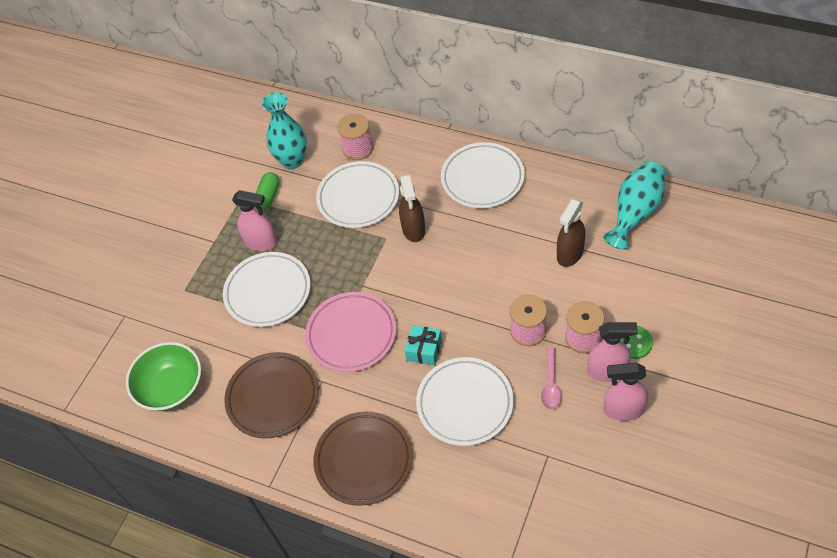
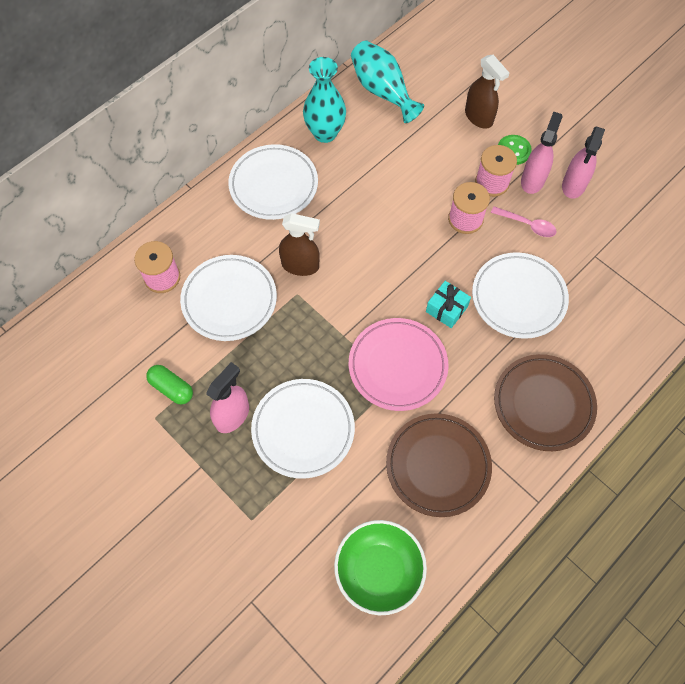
camera: 75 degrees left, 10 degrees up
(292, 160) = (135, 346): turquoise vase -> turquoise vase (325, 133)
(570, 254) = (400, 155): brown spray bottle -> brown spray bottle (479, 117)

